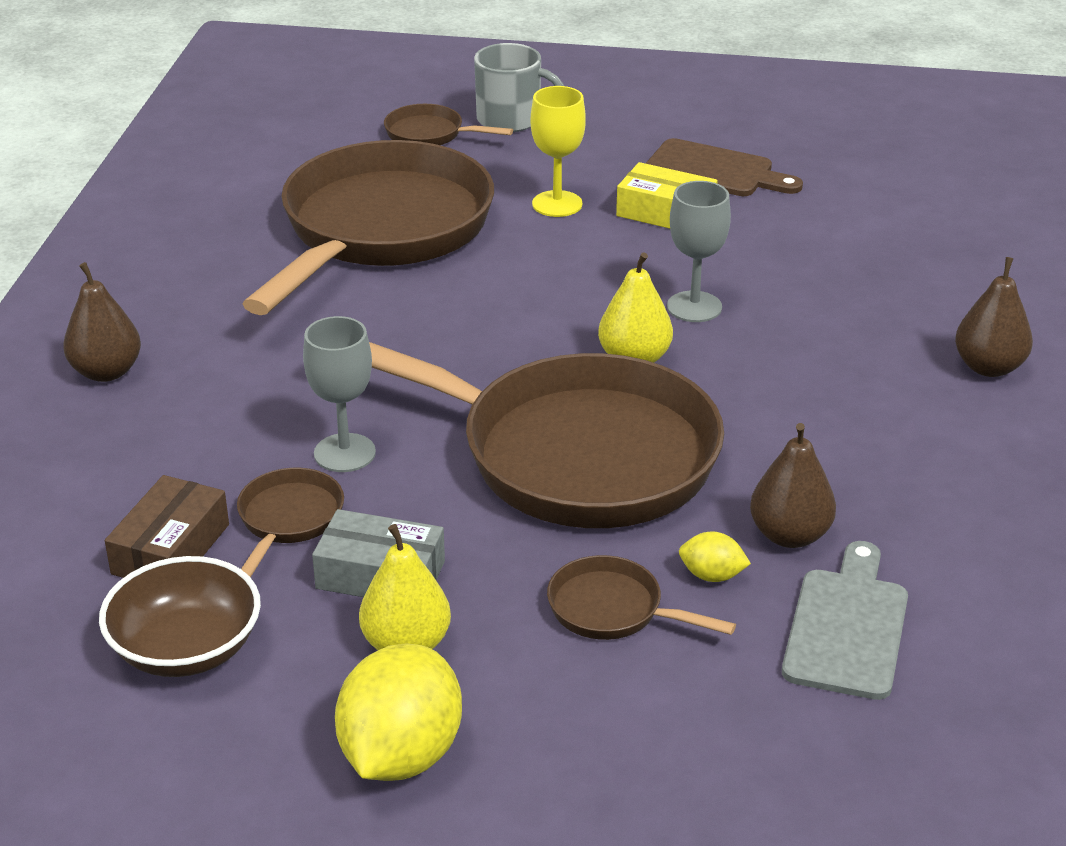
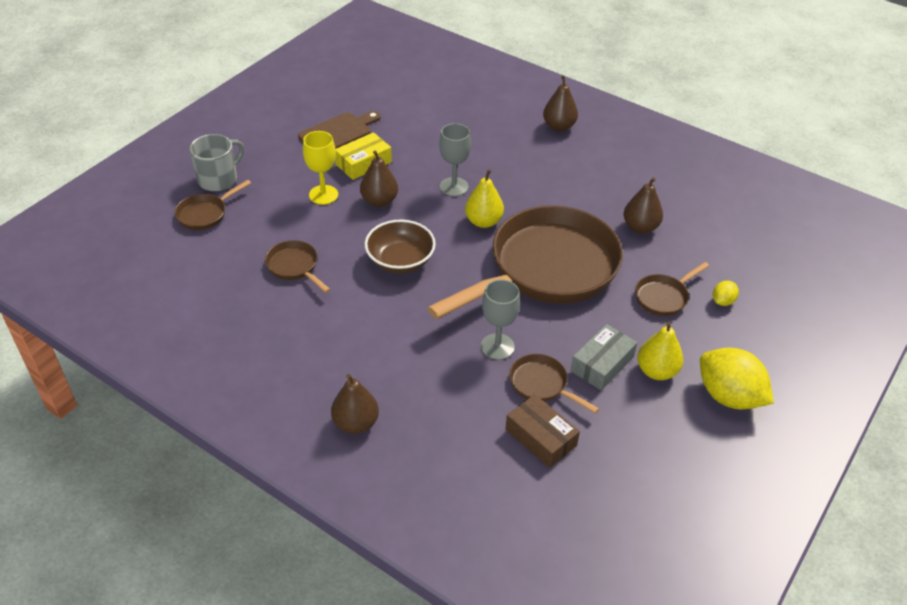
camera: 65 degrees left, 10 degrees up
(186, 649) = (624, 452): brown bowl -> brown bowl (400, 261)
(381, 230) = (294, 267): brown pan -> brown pan, size x0.40
(589, 252) = (379, 201): none -> brown pear
(712, 576) = (655, 259): yellow lemon -> yellow lemon (723, 301)
(846, 627) = (705, 236): grey cutting board -> none

